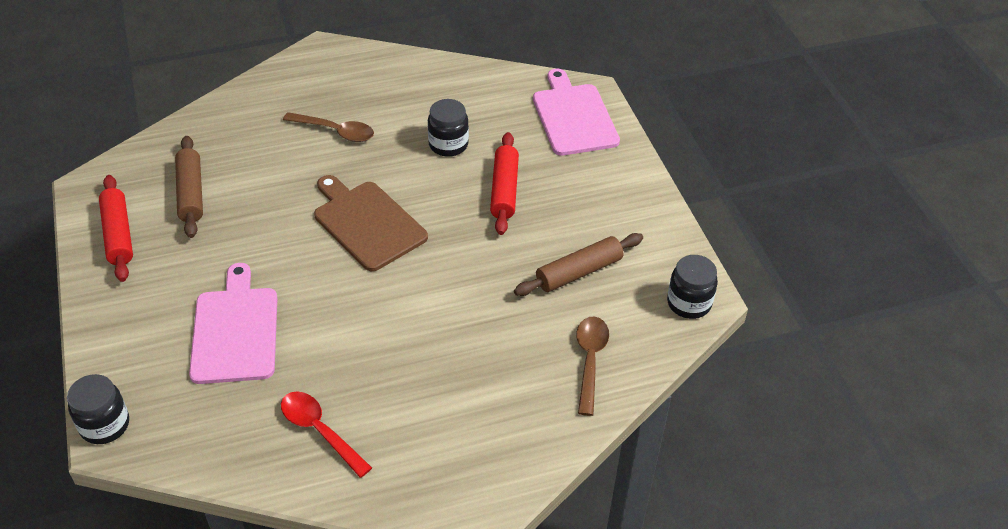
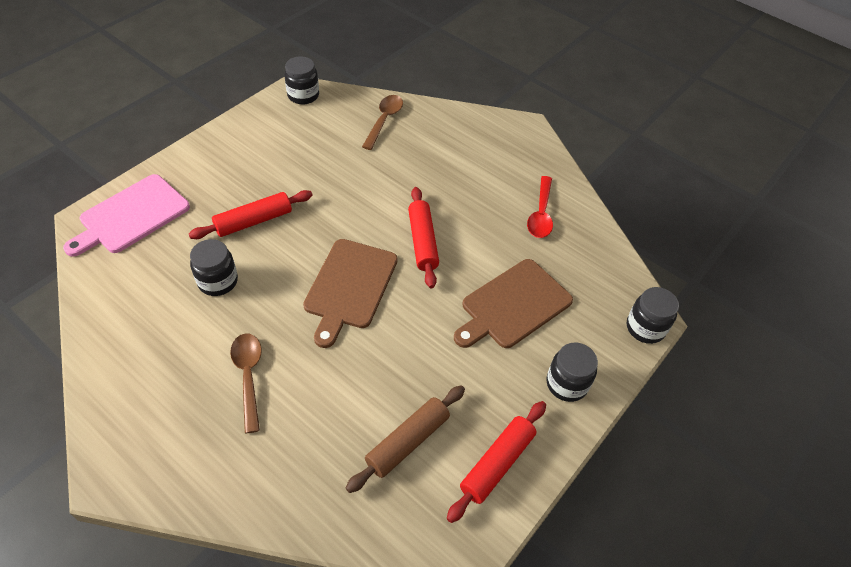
camera: 125 degrees left, 5 degrees up
(125, 320) = (566, 384): none -> black jar
(235, 330) = (513, 305): pink cutting board -> brown cutting board
(373, 301) = (422, 242): none -> red rolling pin
(579, 272) = (313, 150): brown rolling pin -> none
(590, 361) = (384, 121): brown spoon -> brown spoon turned 135 degrees clockwise

